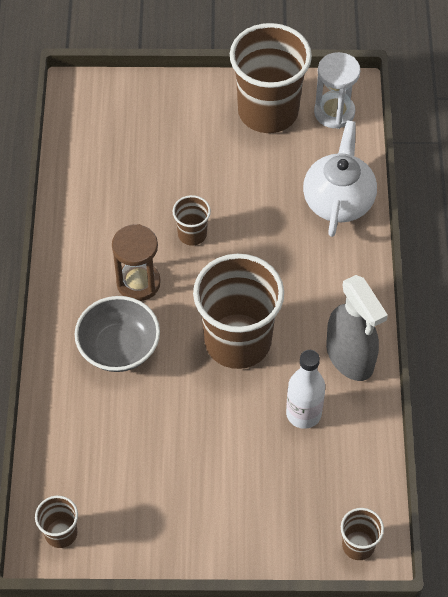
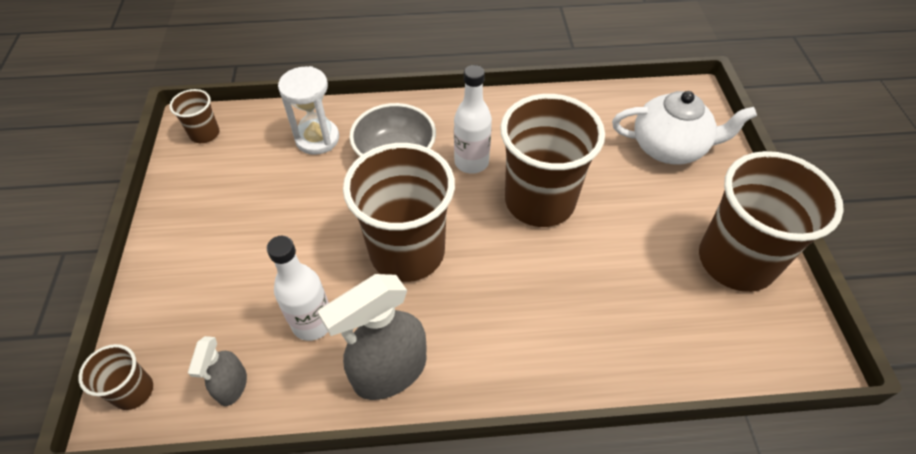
camera: 85 degrees right, 5 degrees down
(138, 283) = (471, 162): brown hourglass -> white bottle
(192, 234) = (539, 201): brown cup -> brown cup, size x2.20
(334, 112) = (765, 336): white hourglass -> white hourglass (317, 139)
(338, 200) = (624, 348): white teapot -> white teapot (670, 147)
(357, 470) = (232, 386): none -> grey spray bottle

